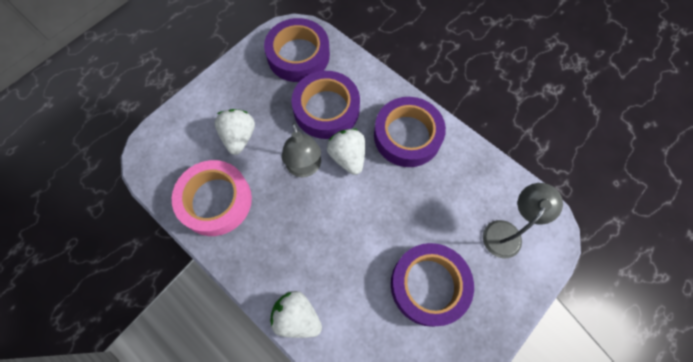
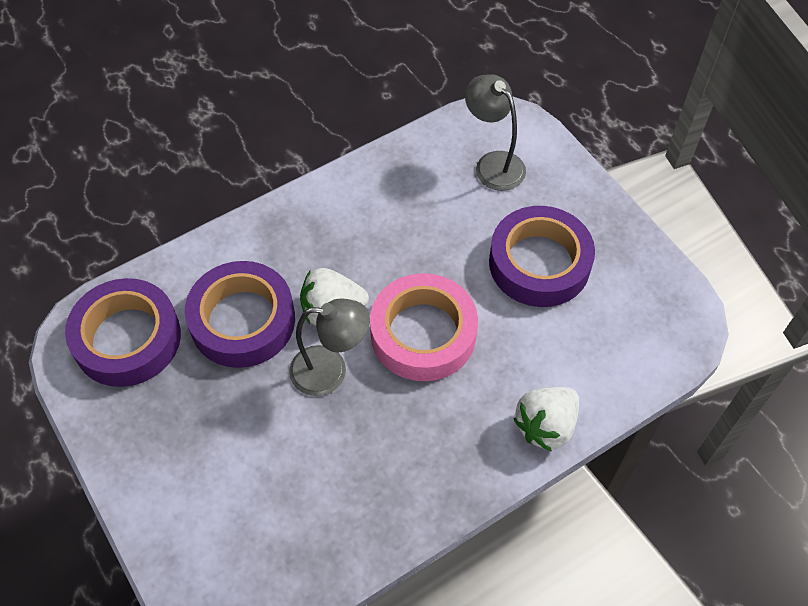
camera: 75 degrees left, 10 degrees down
(215, 201) = (343, 508): pink tape -> pink tape (423, 333)
(239, 137) = (243, 455): white strawberry -> none
(407, 136) = (325, 230): purple tape -> none

